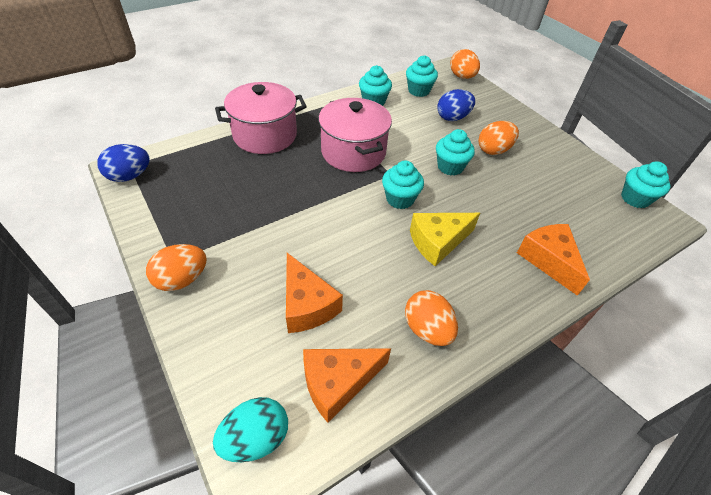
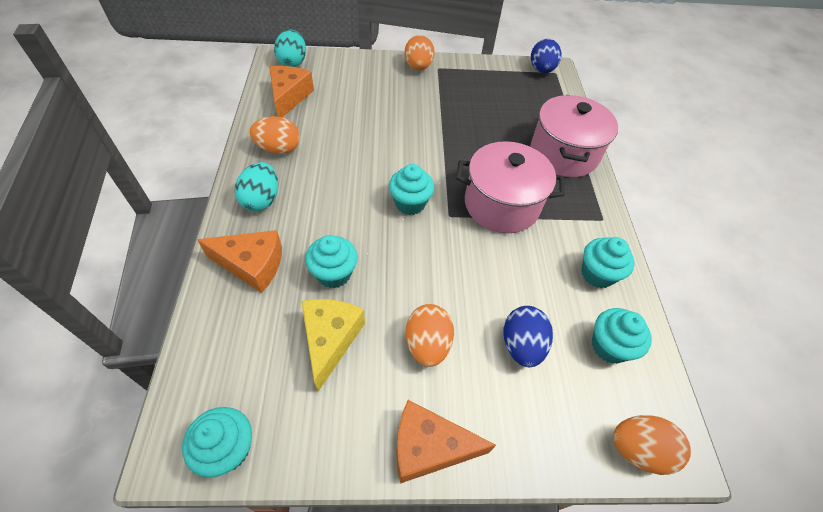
camera: 120 degrees right, 5 degrees up
(307, 305) = (351, 106): orange cheese -> orange cheese (429, 447)
(438, 242) = (341, 199): yellow cheese -> yellow cheese (330, 340)
(450, 167) = (427, 274): turquoise cupcake -> turquoise cupcake (334, 274)
(494, 297) = (261, 200): none -> turquoise egg

